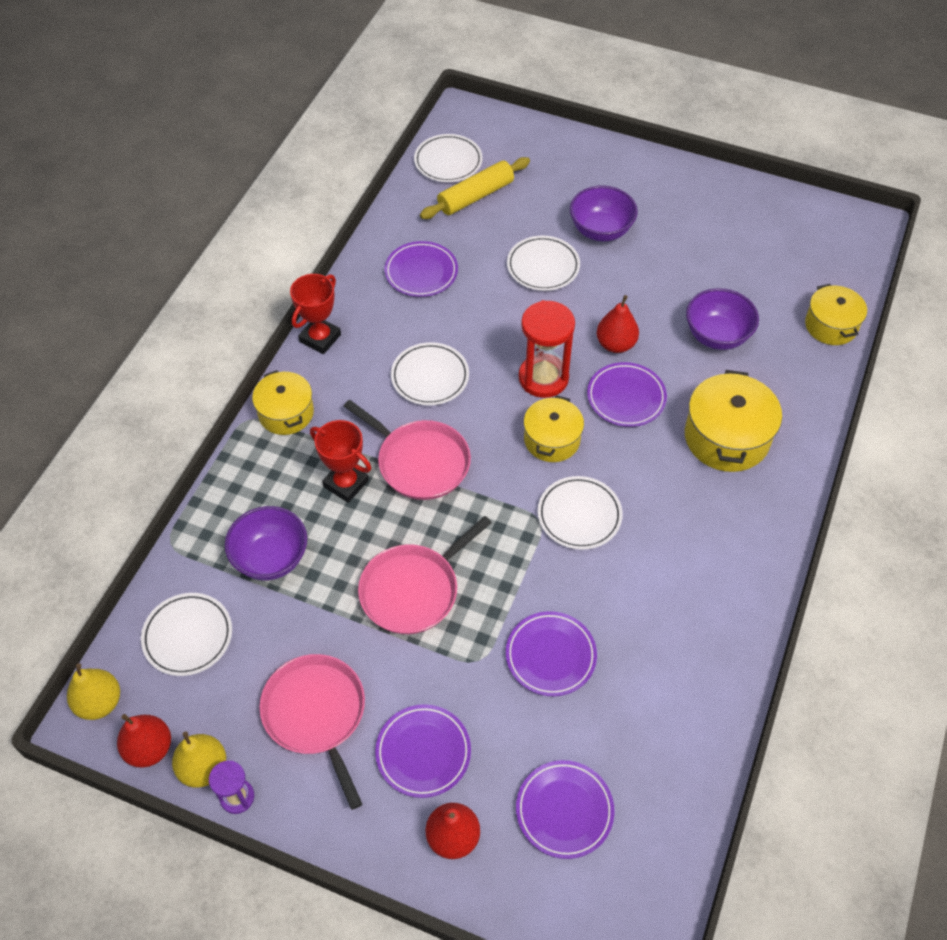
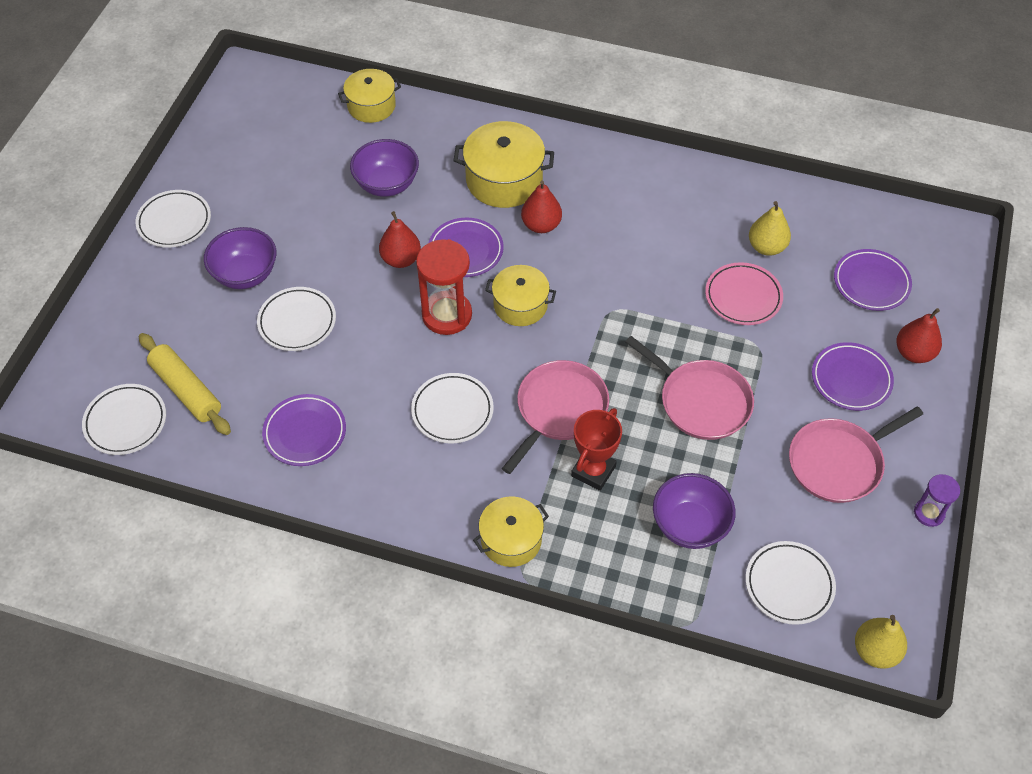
camera: 95 degrees left, 0 degrees up
(149, 748) = (907, 595): red pear -> red pear (541, 225)
(203, 768) = (911, 545): yellow pear -> yellow pear (766, 247)
(320, 338) = (405, 521): red trophy -> none
(550, 656) = (743, 297): purple plate -> pink plate
(579, 515) = (601, 282): white plate -> white plate (174, 222)

